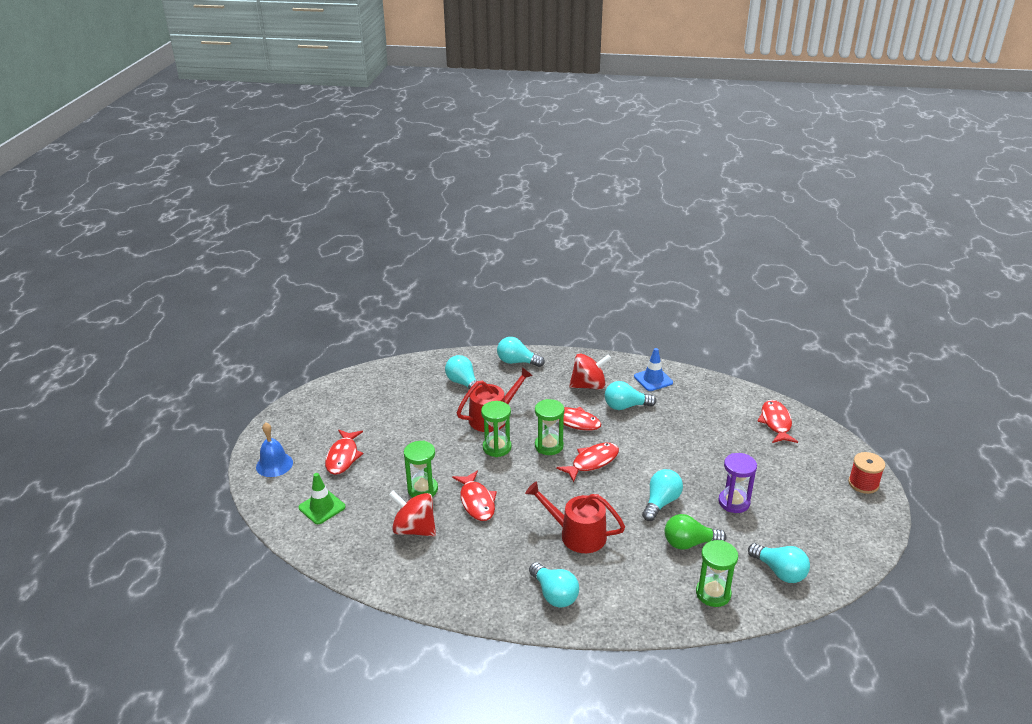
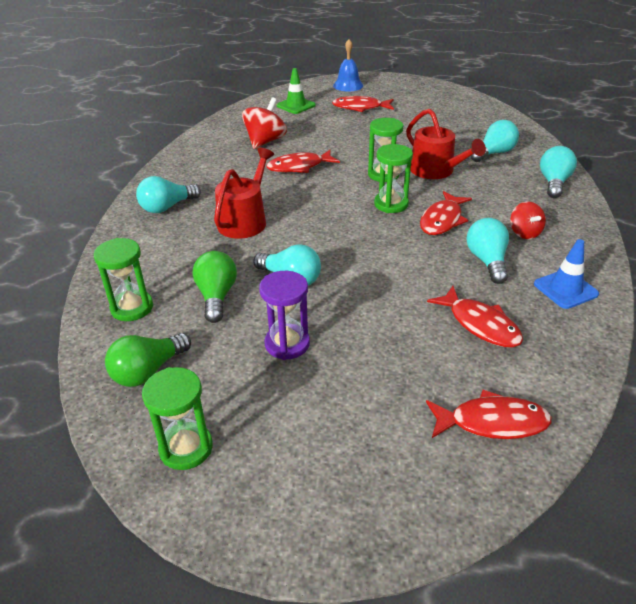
camera: 90 degrees right, 5 degrees up
(422, 489) = (317, 142): green hourglass -> green hourglass (186, 448)
(589, 386) = (524, 233): red spinning top -> red spinning top, size x0.62
(592, 462) = (365, 232): red fish -> red fish (480, 324)
(779, 571) = (148, 371): turquoise light bulb -> green light bulb
(863, 483) = (328, 525): red spool -> none

